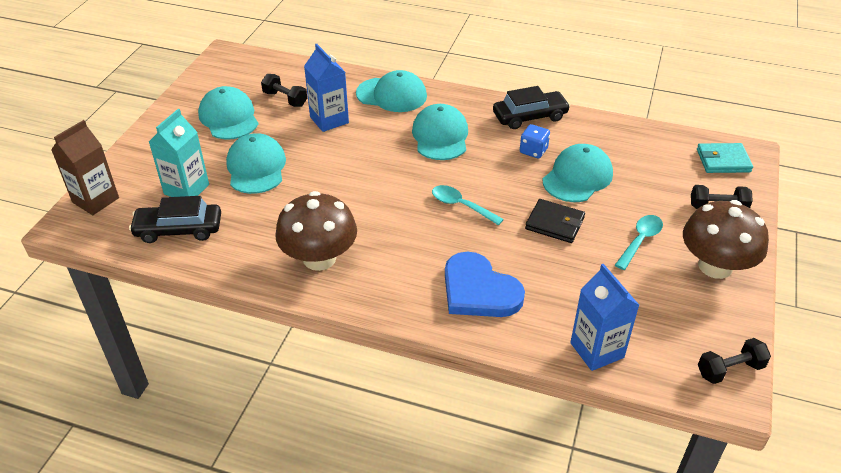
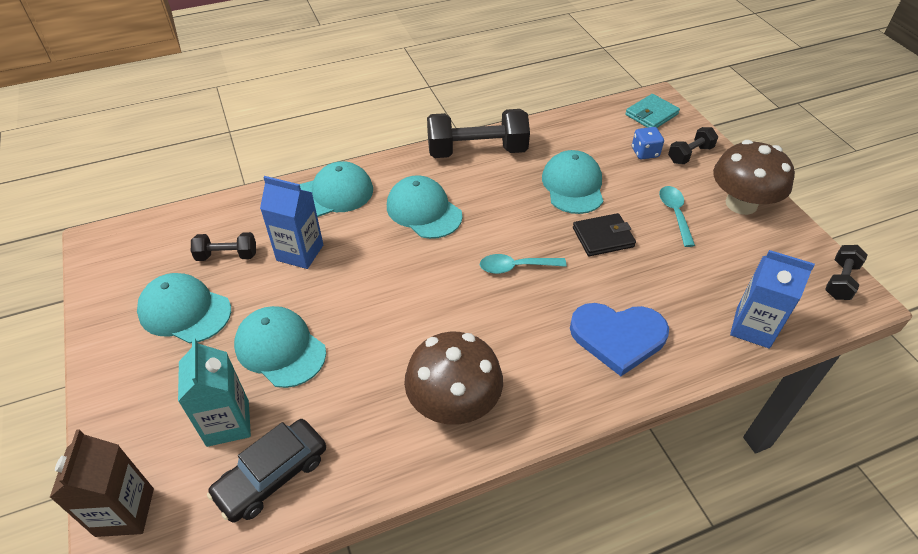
camera: 40 degrees left, 5 degrees up
(530, 117) = (477, 151): black car -> black dumbbell
(533, 151) = (514, 181): blue dice -> blue dice (645, 153)

